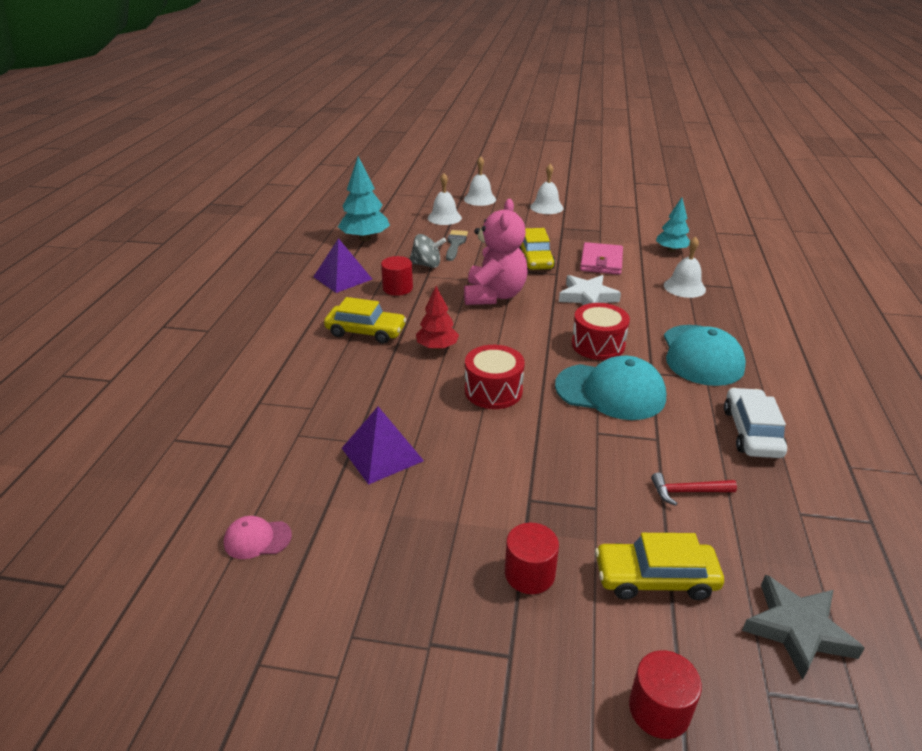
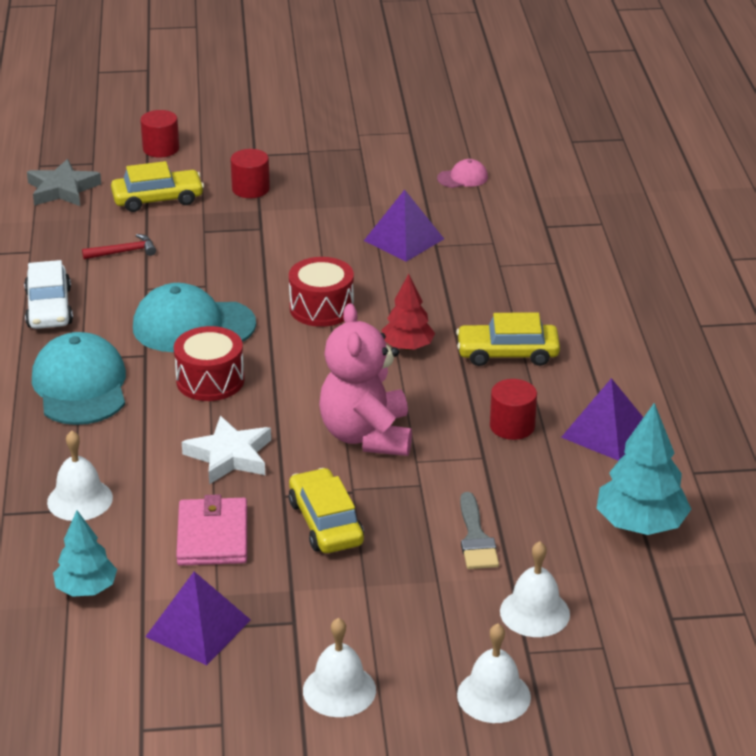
camera: 165 degrees right, 0 degrees up
(427, 265) = (496, 480): grey spinning top -> none
(610, 231) = (198, 628): none -> purple pyramid

